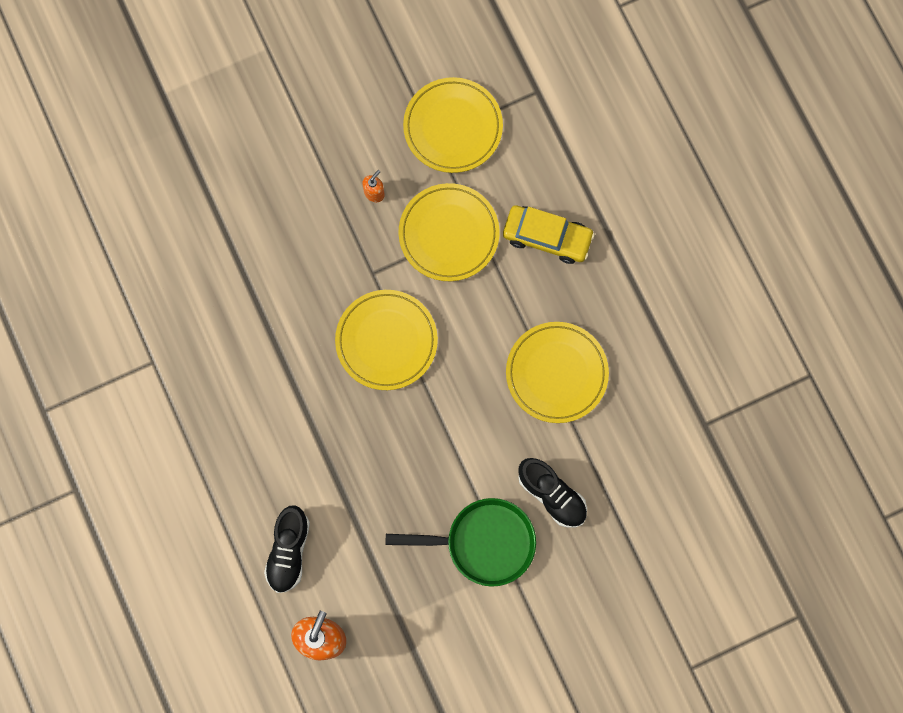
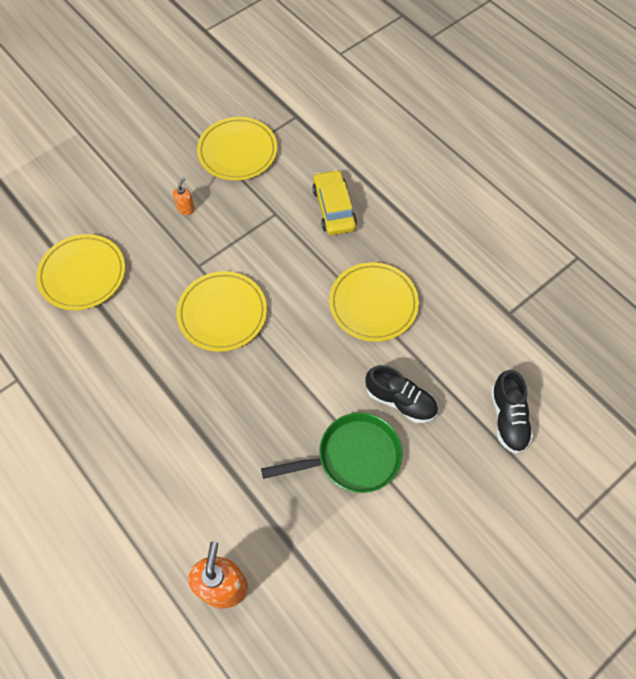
camera: 15 degrees left, 15 degrees down
(289, 551) = (173, 512): black shoe -> black shoe (508, 418)
(449, 234) = (254, 224): yellow plate -> yellow plate (83, 274)
(547, 237) = (334, 208): yellow car -> yellow car turned 105 degrees counterclockwise

